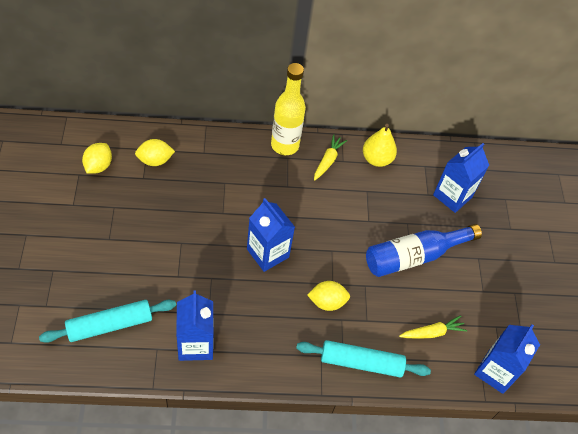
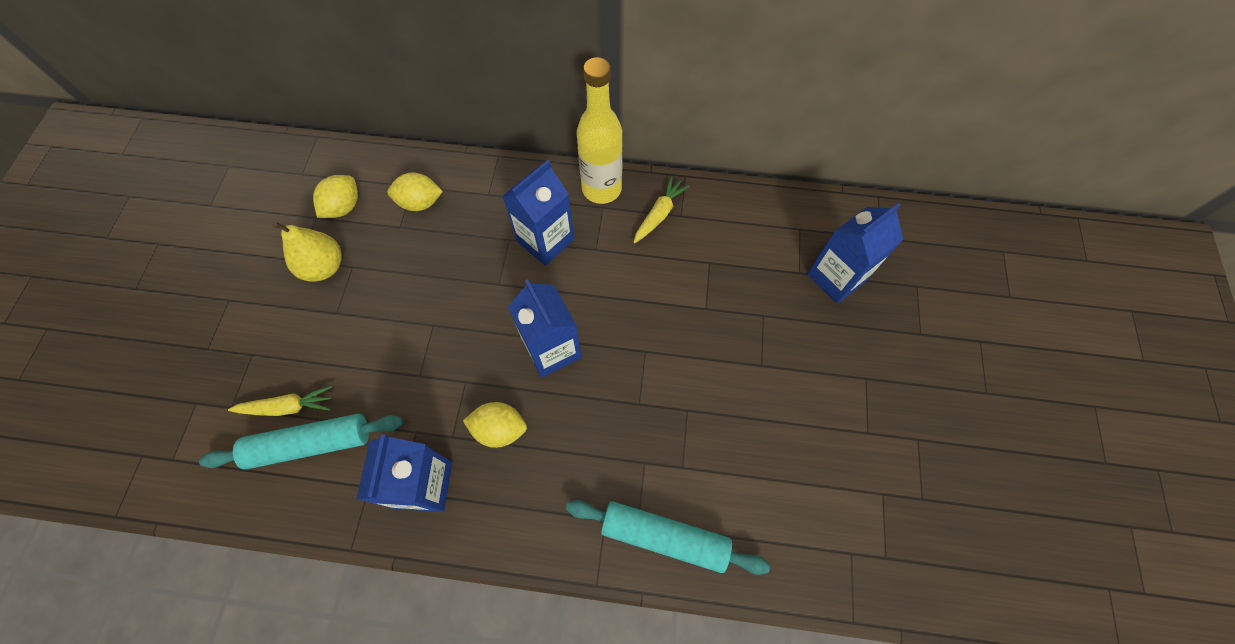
camera: 15 degrees right, 10 degrees up
(327, 302) = (626, 432): yellow lemon -> yellow lemon (499, 429)
(376, 159) = (730, 215): yellow pear -> yellow pear (324, 267)
(414, 256) = (767, 368): blue bottle -> none
(432, 332) = (780, 496): yellow carrot -> yellow carrot (288, 407)
(495, 371) = (875, 572): blue carton -> blue carton (545, 240)

